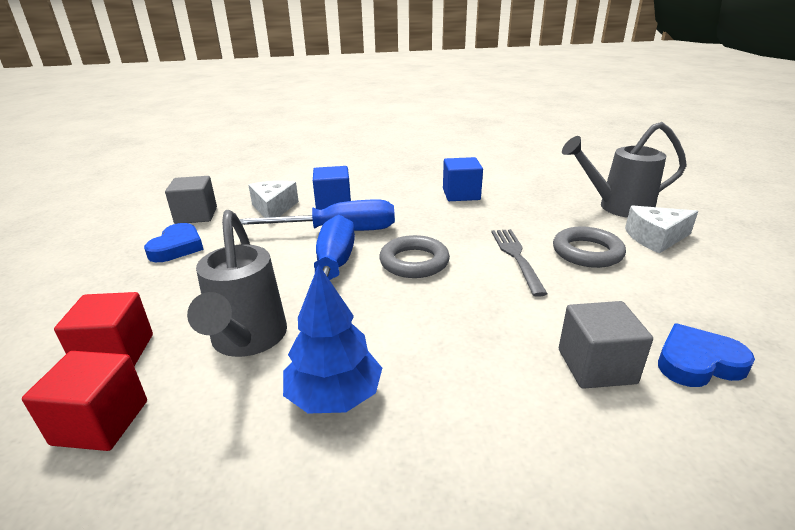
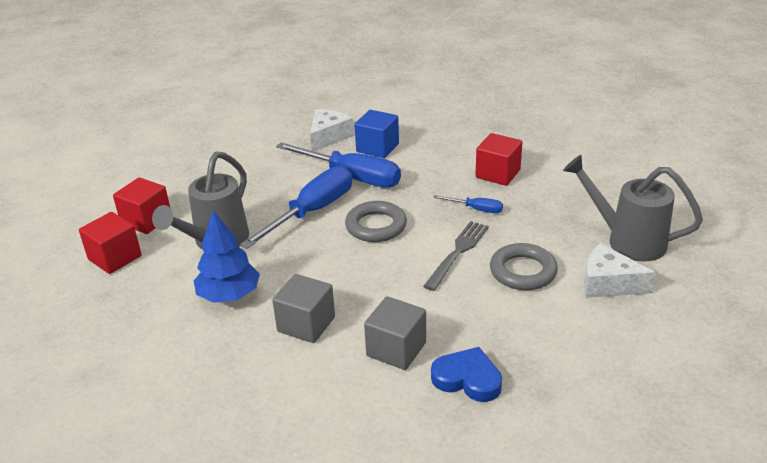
camera: 35 degrees right, 5 degrees up
(177, 247) = (233, 152): blue heart -> none
(196, 215) = (269, 125): grey cube -> grey cube (306, 324)
(461, 194) = (497, 174): blue cube -> red cube
(481, 222) = (476, 209): none -> blue screwdriver

